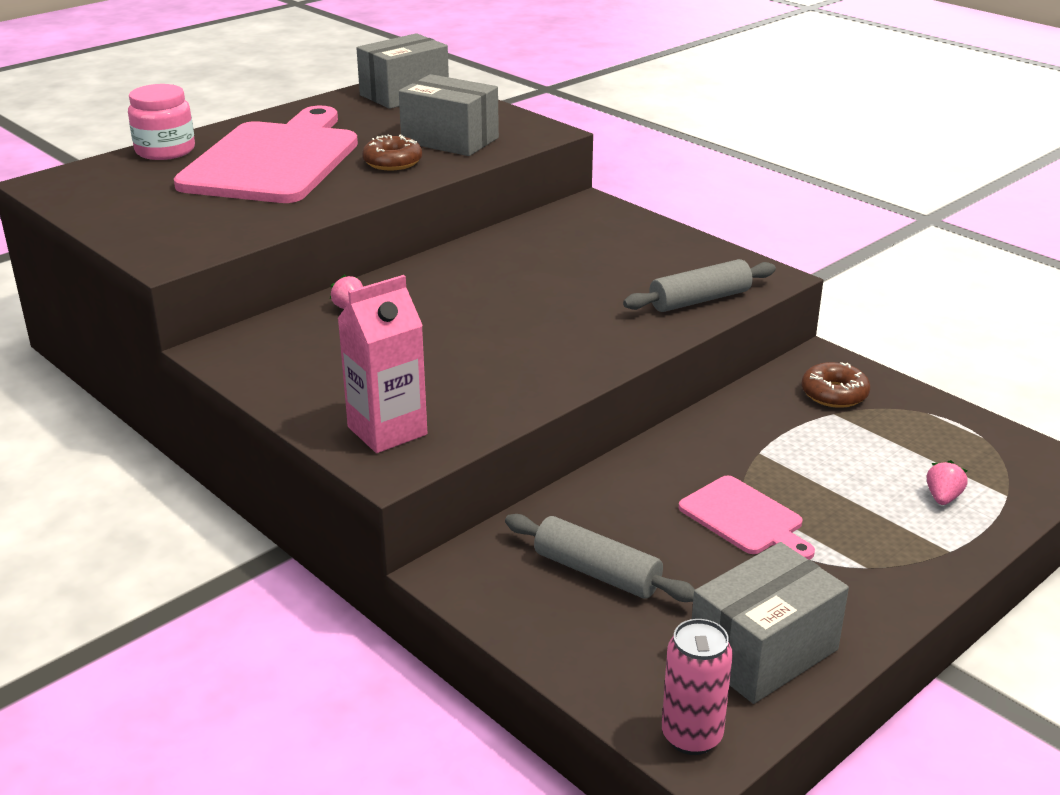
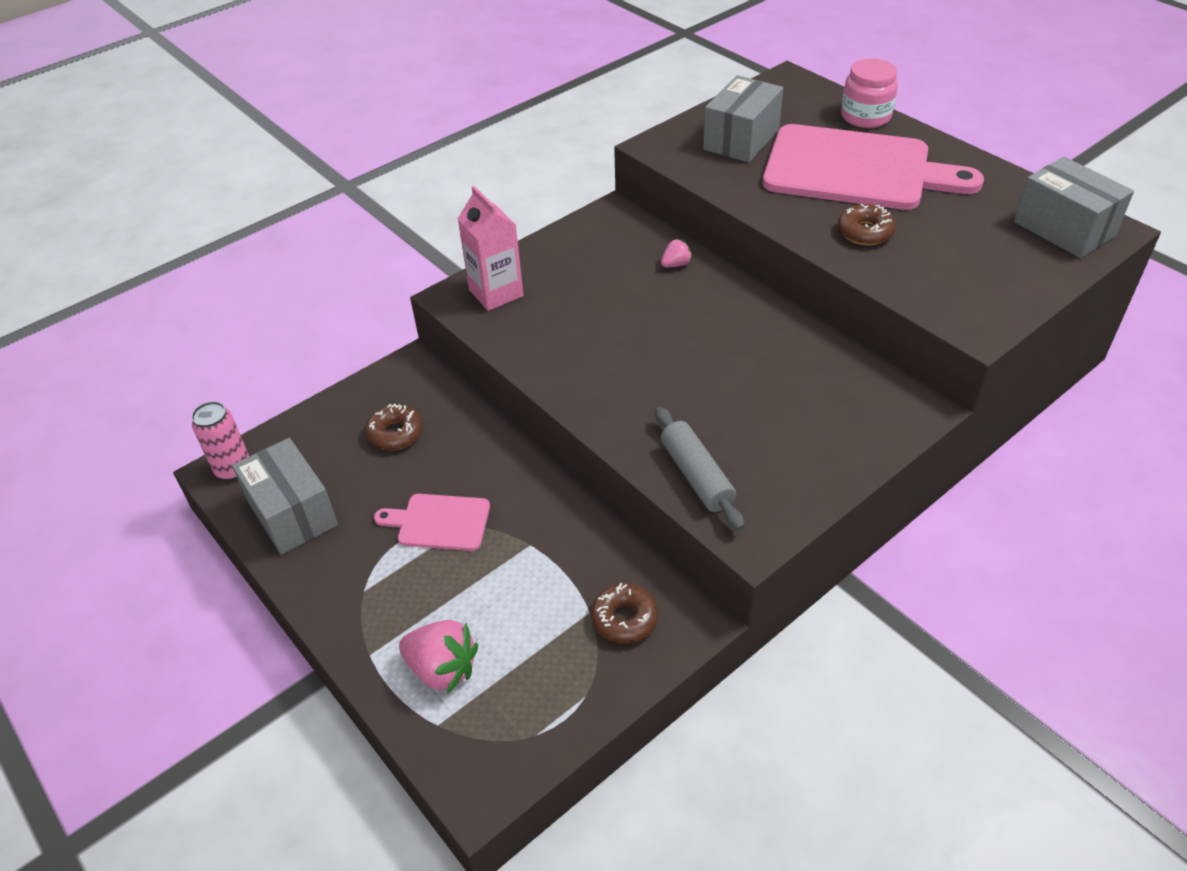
camera: 95 degrees right, 15 degrees up
(450, 140) = (933, 264): grey box -> grey box (741, 139)
(597, 572) = (395, 433): grey rolling pin -> brown donut
(745, 518) = (439, 522): pink cutting board -> pink cutting board turned 45 degrees clockwise
(942, 498) = (442, 669): pink strawberry -> pink strawberry, size x1.89

